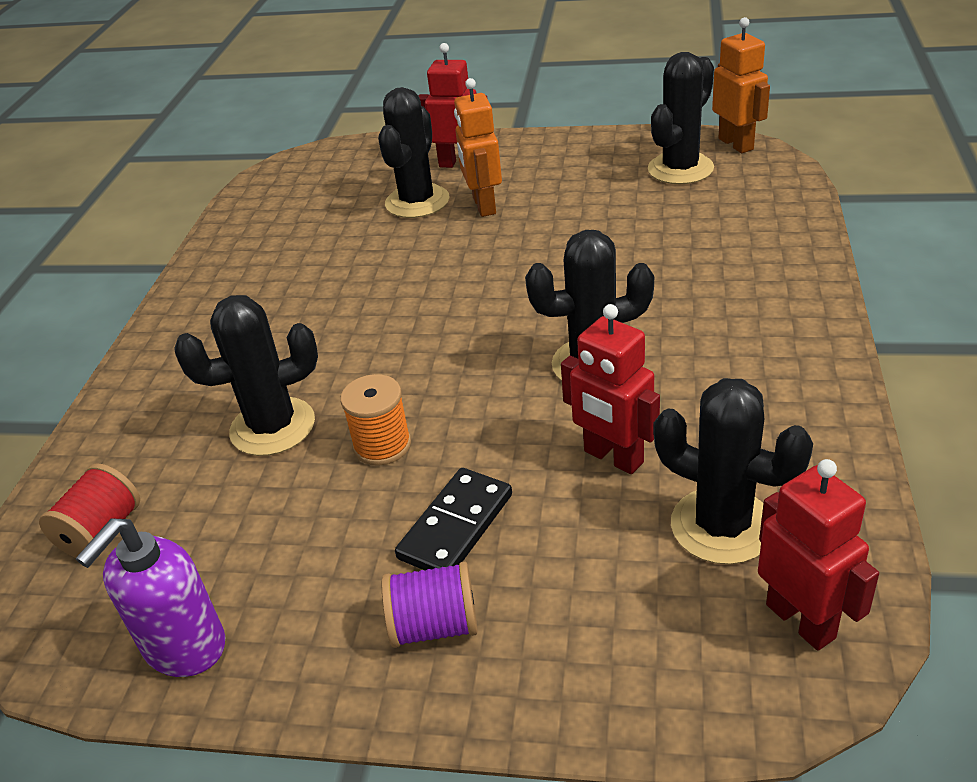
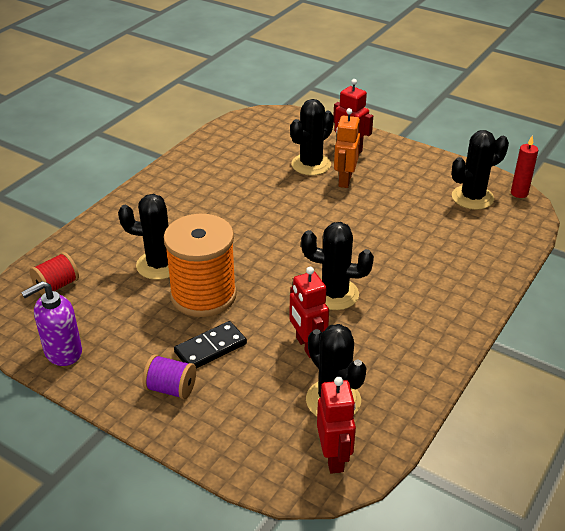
camera: 20 degrees right, 0 degrees up
(382, 445) = (203, 295): orange spool -> orange spool, size x2.08
(736, 144) = (519, 193): orange robot -> red candle

